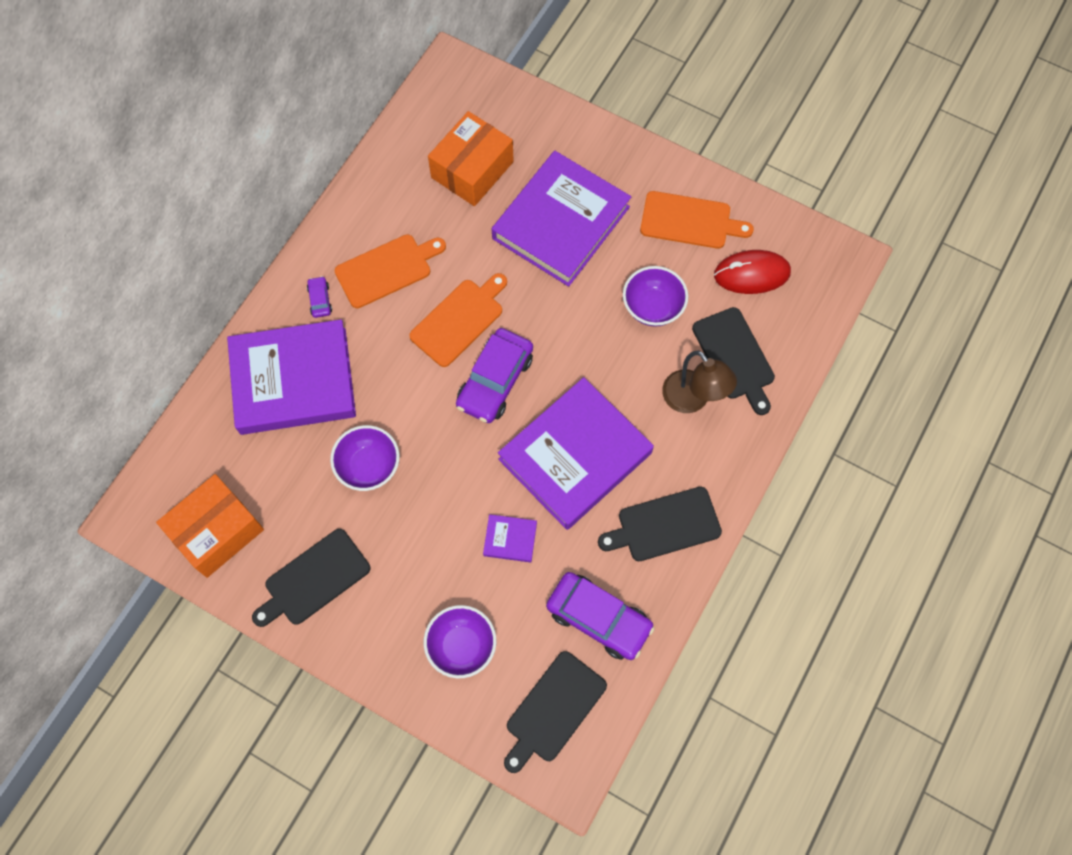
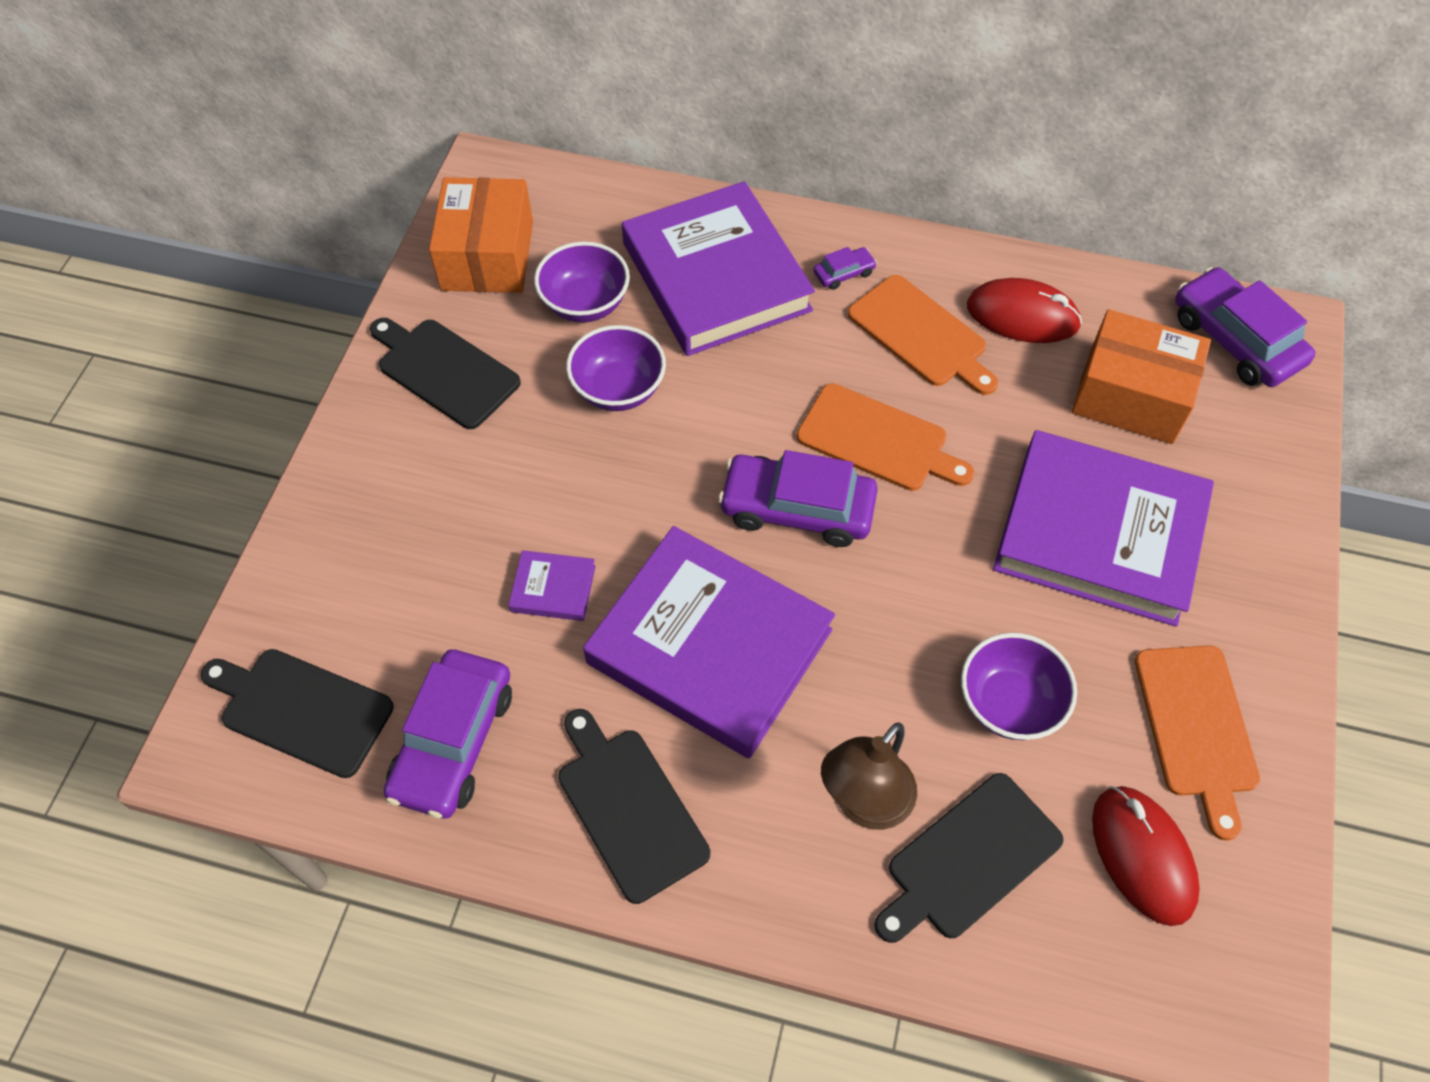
camera: 75 degrees right, 10 degrees down
(217, 531) = (487, 256): orange box -> orange box turned 60 degrees clockwise
(392, 206) = (1022, 316): none -> red mouse
(451, 99) = (1235, 340): none -> purple car
(461, 646) = (380, 565): purple bowl -> purple bowl (585, 304)
(510, 539) = (553, 589): purple book -> purple book turned 75 degrees counterclockwise

